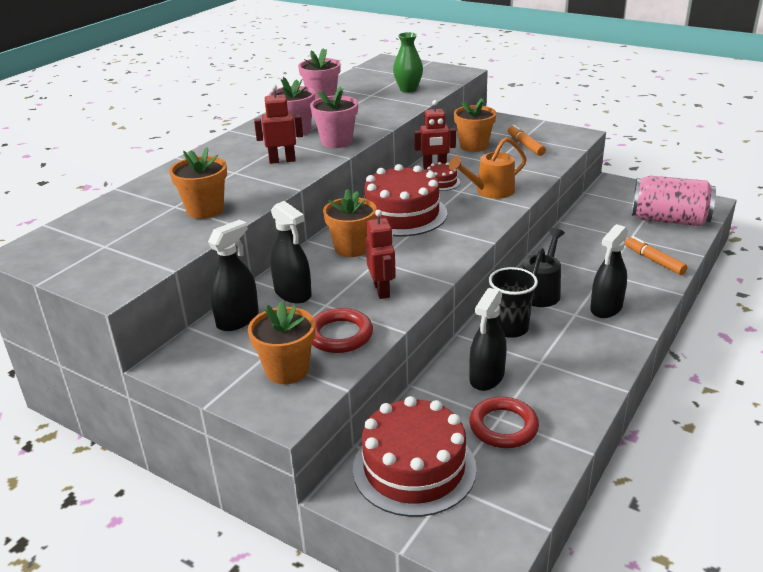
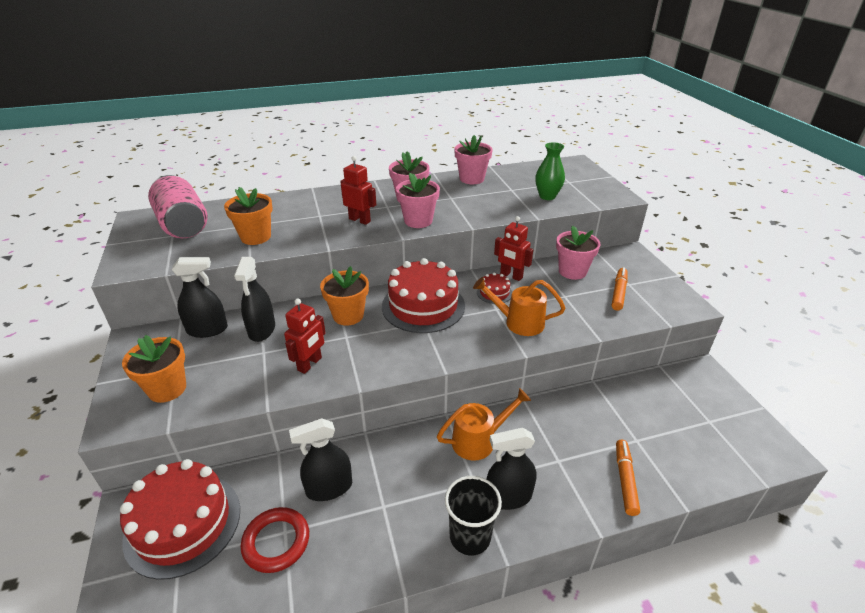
camera: 40 degrees right, 5 degrees up
(340, 335) = (232, 383): red ring -> none
(474, 146) = (572, 271): orange flower pot -> pink flower pot
(510, 328) = (407, 457): black cup -> black cup (470, 536)
(541, 291) = (479, 440): black watering can -> orange watering can
(669, 220) = (706, 446): pink can -> pink can (183, 225)

